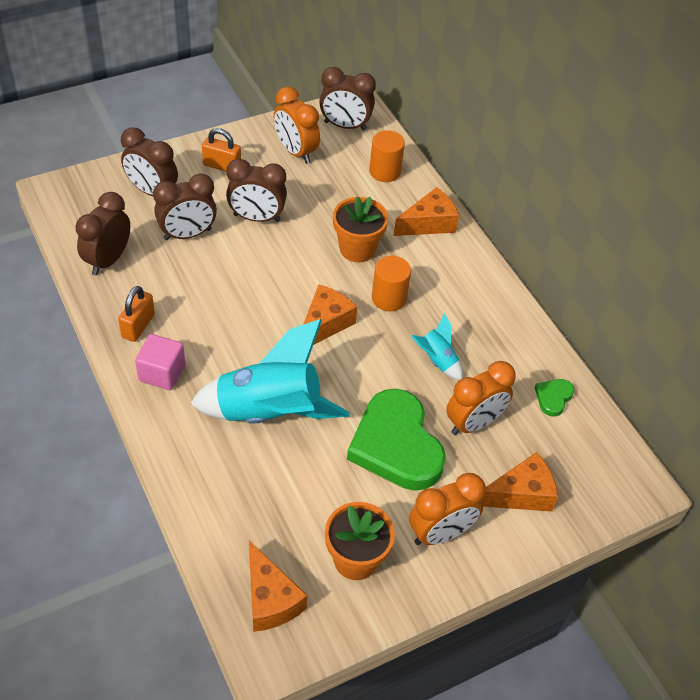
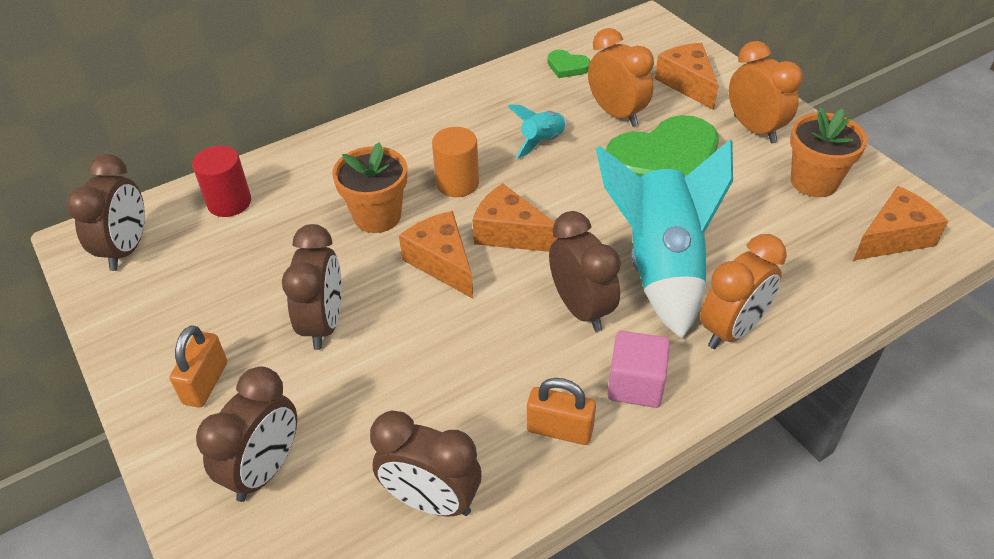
camera: 90 degrees left, 5 degrees down
(187, 234) = (363, 402): brown clock -> brown clock (581, 309)
(295, 152) = (179, 297): orange clock -> orange clock (731, 330)
(384, 171) = (229, 202): orange cylinder -> red cylinder
(429, 223) = (327, 159): orange cheese -> orange cheese (441, 262)

